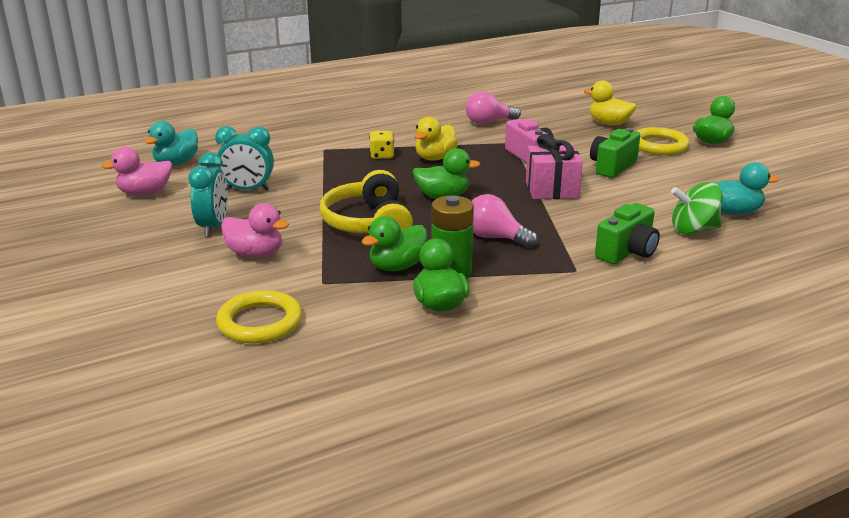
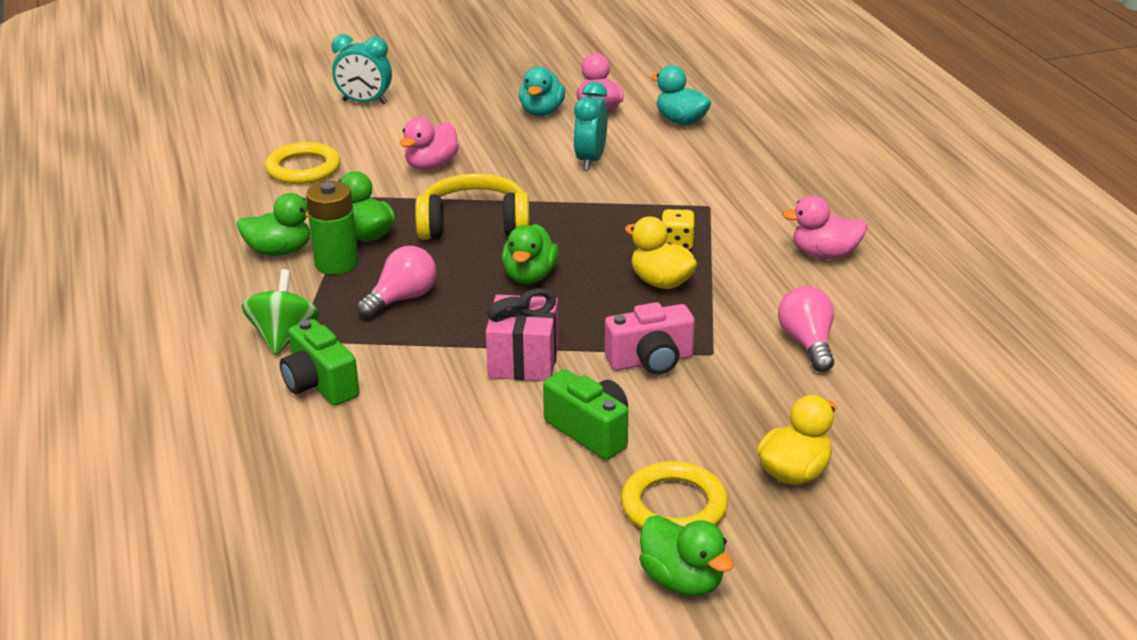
camera: 100 degrees right, 5 degrees up
(213, 227) = (501, 145): turquoise clock -> turquoise clock (365, 102)
(384, 120) = (824, 254): none -> pink duck
(693, 230) = (351, 454): green spinning top -> green spinning top (284, 337)
(734, 212) = (387, 510): turquoise duck -> turquoise duck (541, 112)

